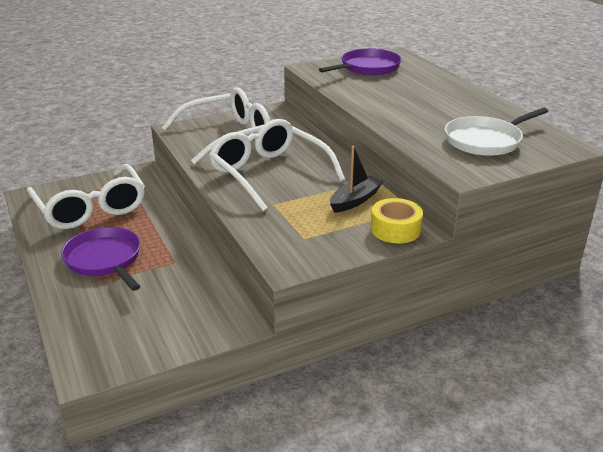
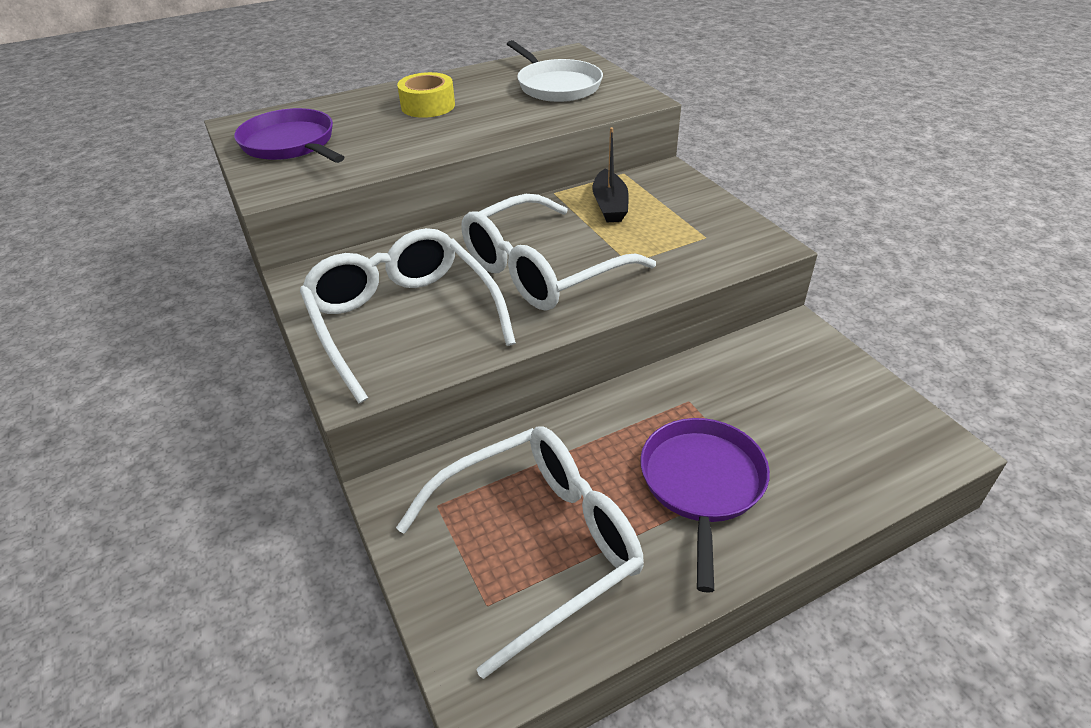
camera: 90 degrees left, 10 degrees up
(105, 259) = (701, 483): purple pan -> purple pan turned 135 degrees clockwise
(355, 200) = (610, 205): black boat -> black boat turned 135 degrees counterclockwise
(395, 229) = (670, 183): yellow tape -> yellow tape (428, 106)

